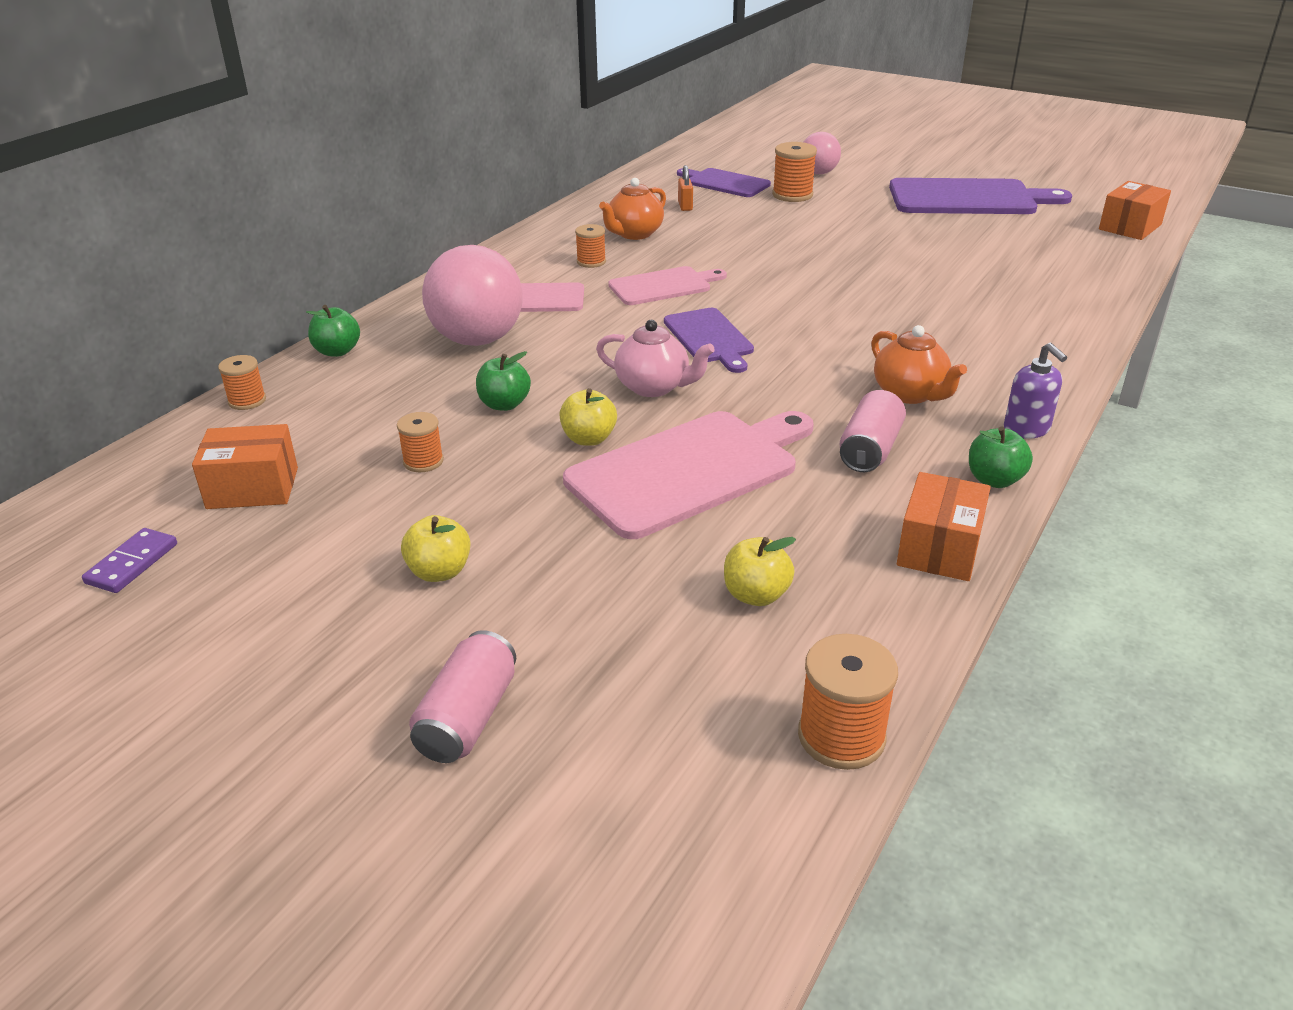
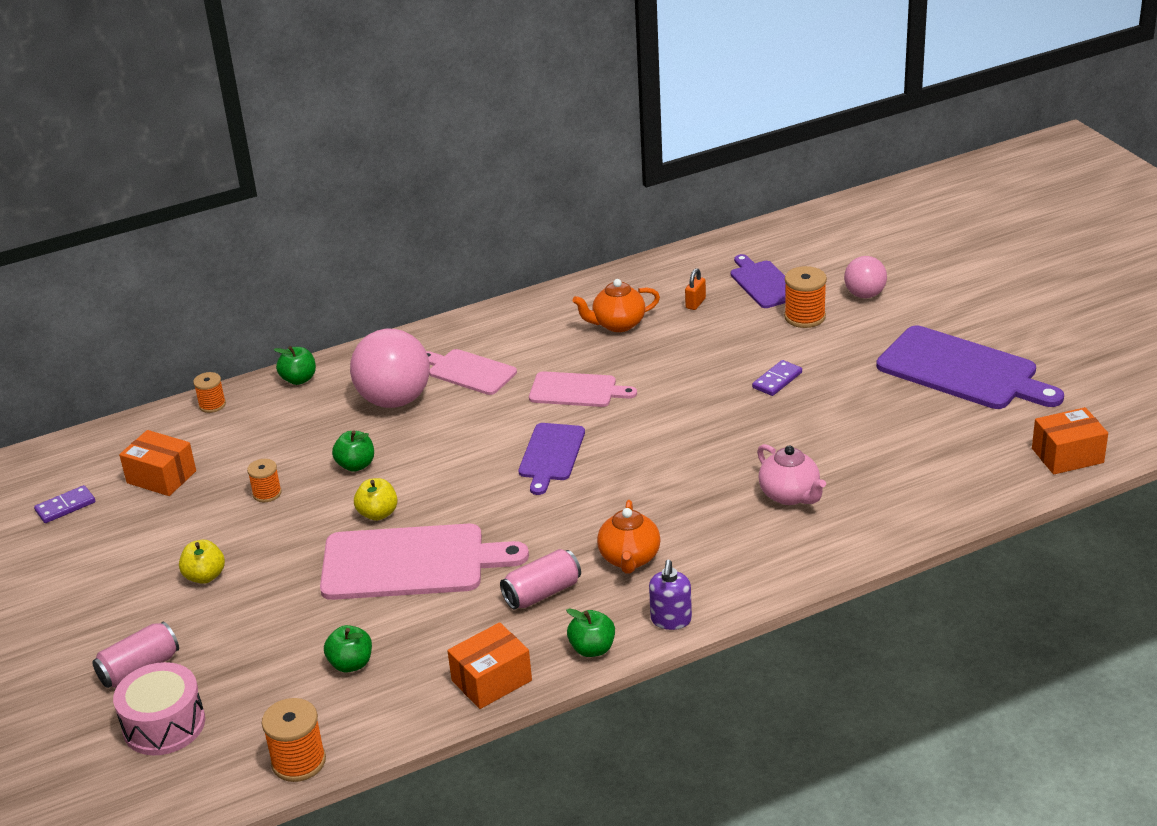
camera: 35 degrees right, 0 degrees up
(591, 262) = (551, 346): orange spool -> none
(591, 776) = (164, 725): none -> pink drum
(653, 387) = (463, 486): pink teapot -> pink teapot (790, 495)
(756, 595) = (351, 664): yellow apple -> green apple
(835, 237) = (777, 380): none -> purple domino

